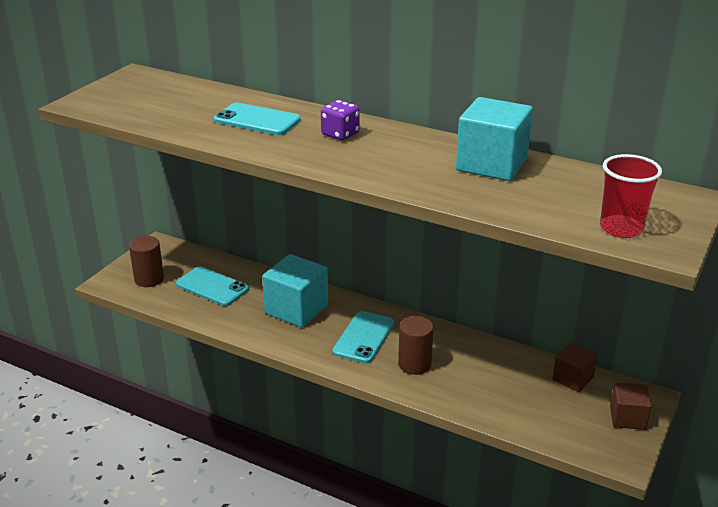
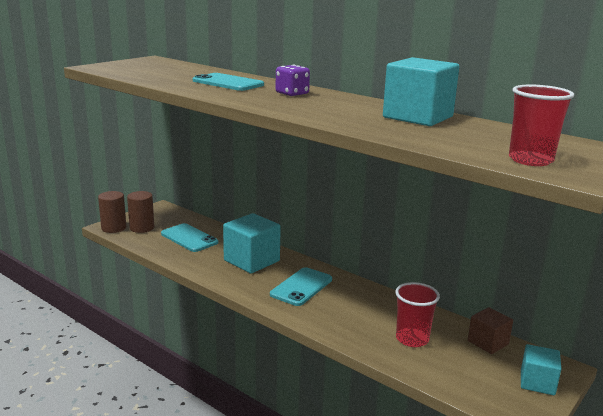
camera: 10 degrees right, 10 degrees down
(414, 364) = (340, 312): brown cylinder -> brown cylinder (113, 228)
(497, 386) = (412, 339): none -> red cup
(627, 418) = (537, 382): brown cube -> turquoise cube

